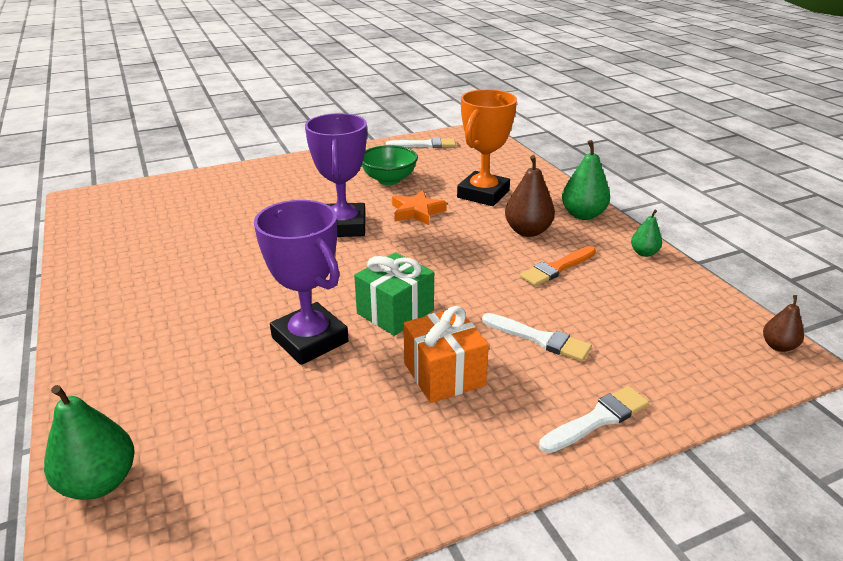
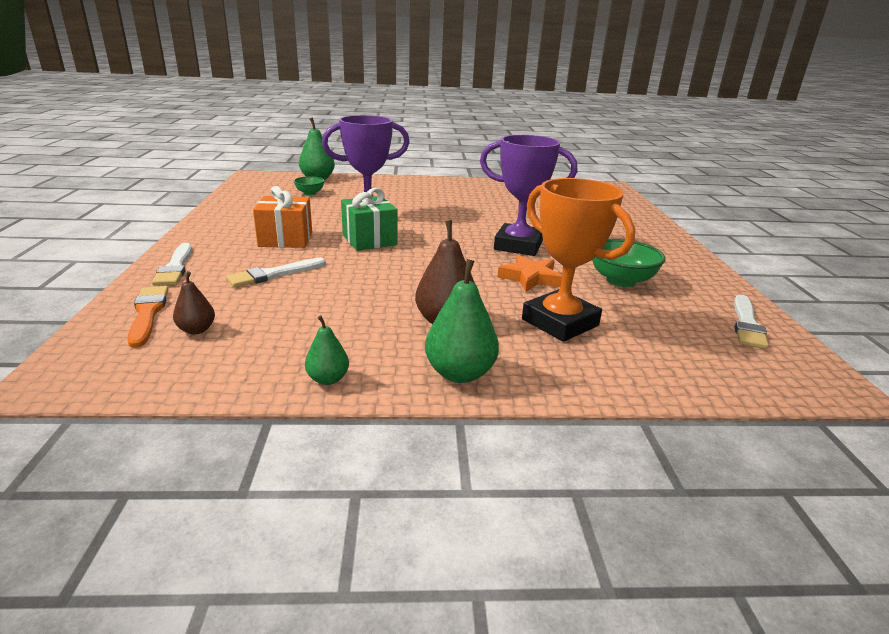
camera: 110 degrees right, 5 degrees down
(215, 446) = (310, 193): none -> green bowl
(557, 268) = (357, 313): orange brush -> orange brush (147, 313)
(778, 346) = (82, 380): brown pear -> brown pear (197, 330)

